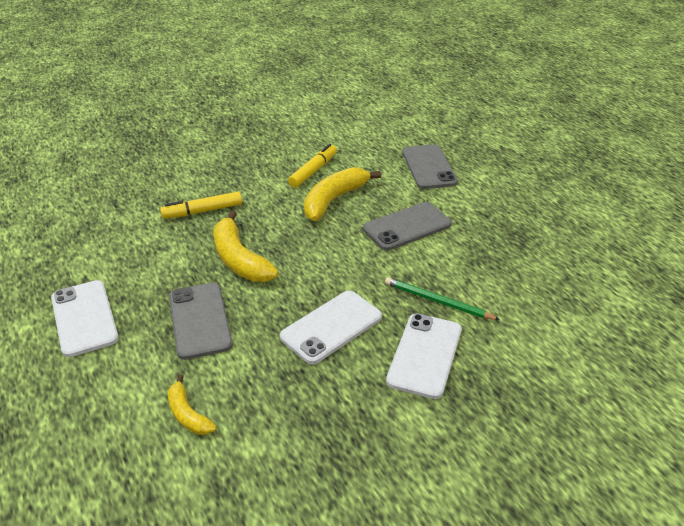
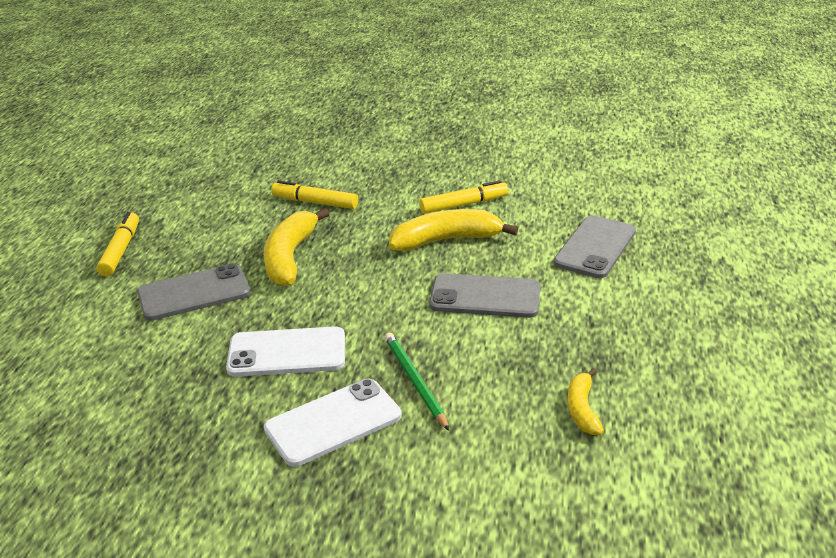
camera: 40 degrees right, 5 degrees down
(84, 318) = (121, 250): white phone -> yellow marker
(188, 414) = (92, 361): yellow banana -> yellow banana (582, 409)
(199, 320) = (194, 293): grey phone -> grey phone turned 45 degrees clockwise

